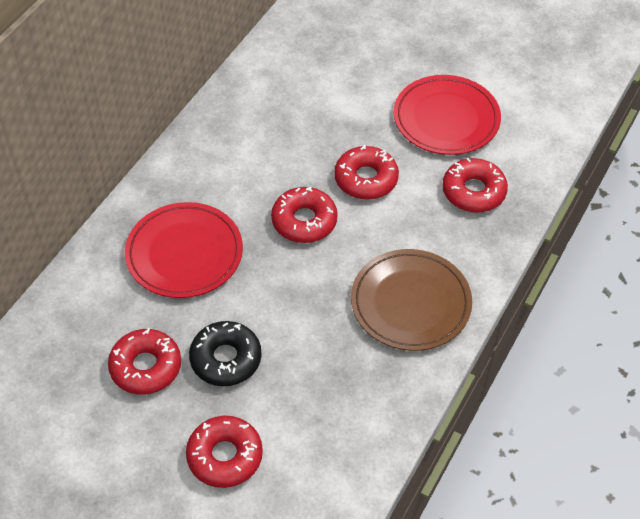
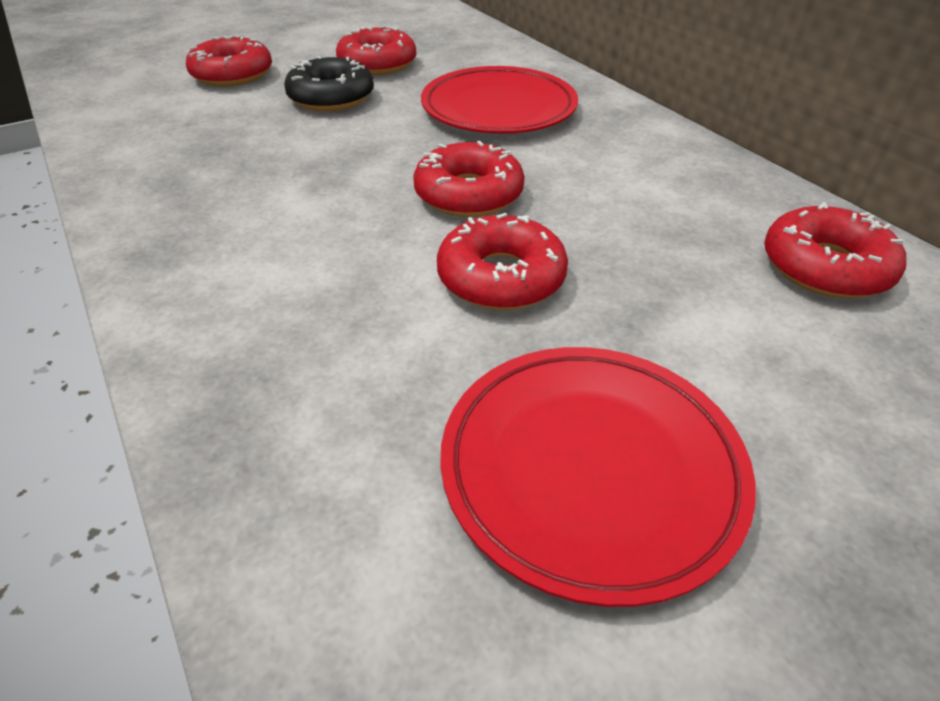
camera: 120 degrees right, 10 degrees down
(410, 303) = (226, 232): brown plate -> none
(473, 192) = (345, 407): red donut -> red donut (825, 267)

